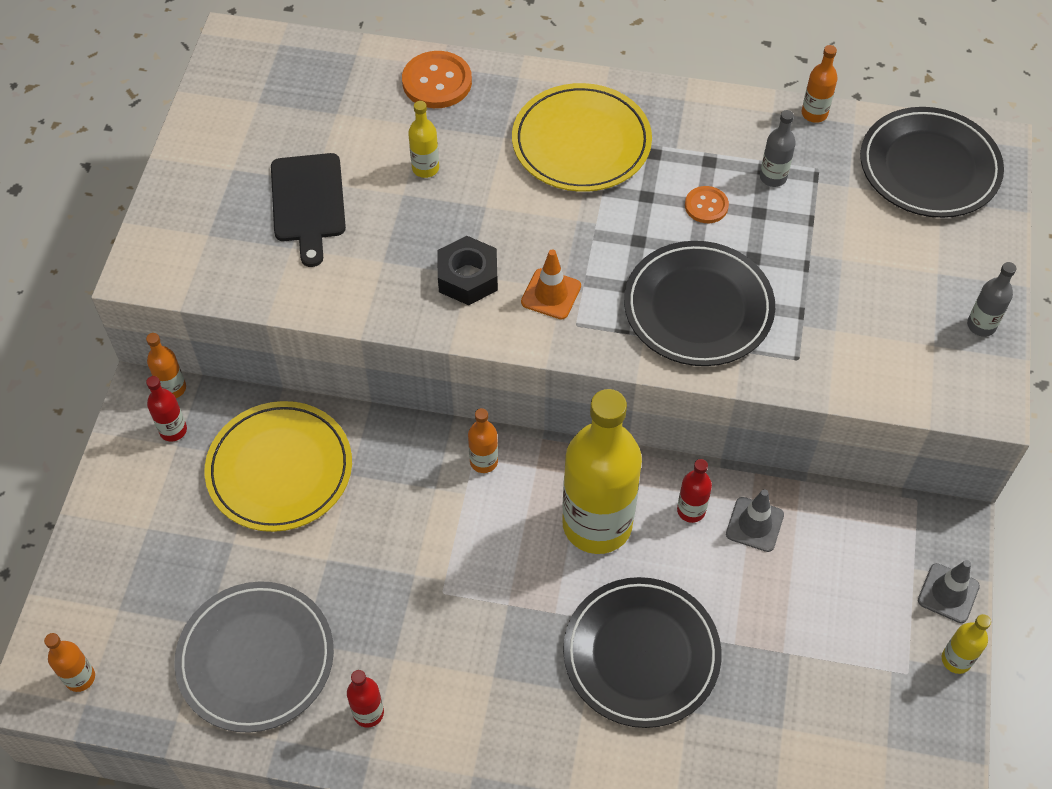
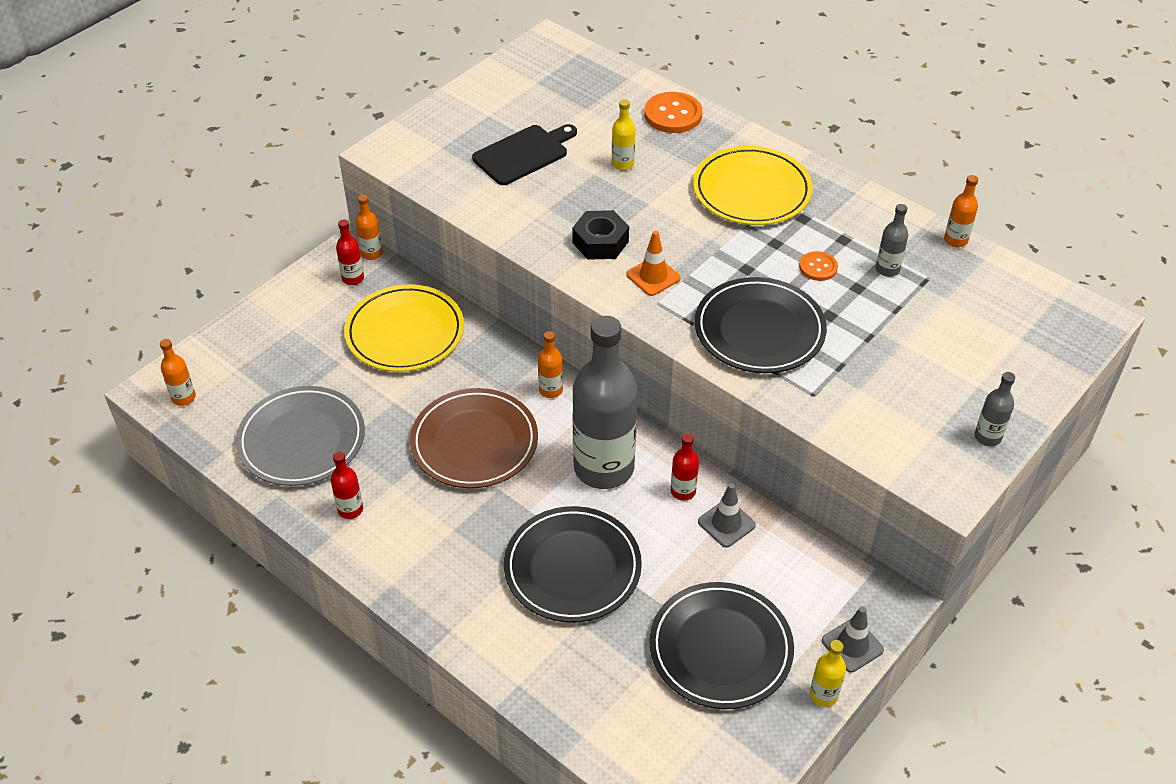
camera: 30 degrees right, 10 degrees down
(308, 202) = (523, 154): black cutting board -> black cutting board turned 150 degrees counterclockwise
(446, 564) = (474, 442): none -> brown plate
(597, 524) = (604, 468): yellow bottle -> grey bottle
(929, 167) = (1027, 312): black plate -> black plate (720, 648)

